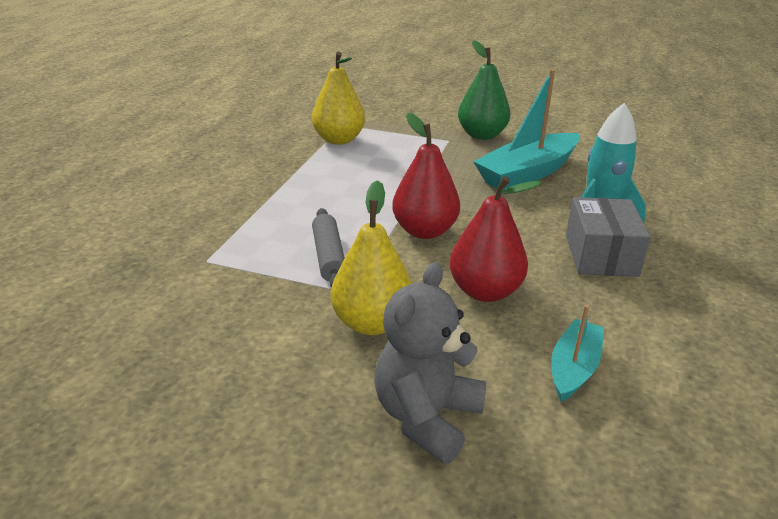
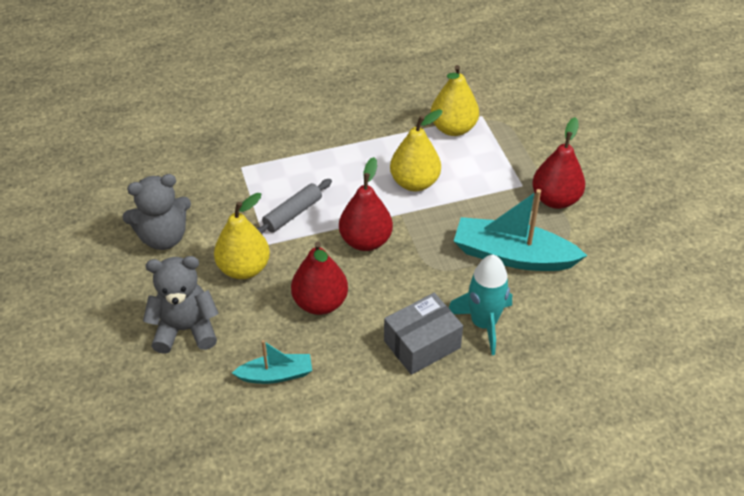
camera: 55 degrees right, 15 degrees up
(234, 368) = (163, 237): none -> grey teddy bear
(379, 179) = (414, 182): none -> yellow pear
(481, 135) = (555, 199): green pear -> red pear

